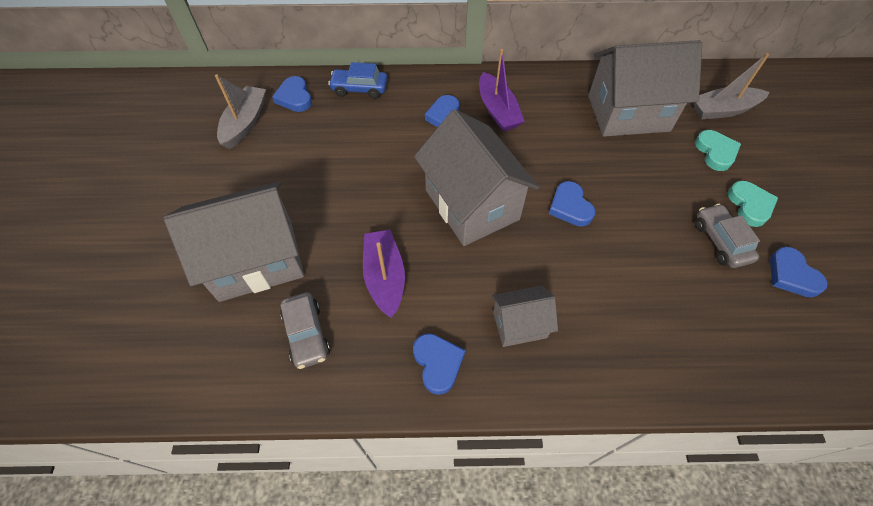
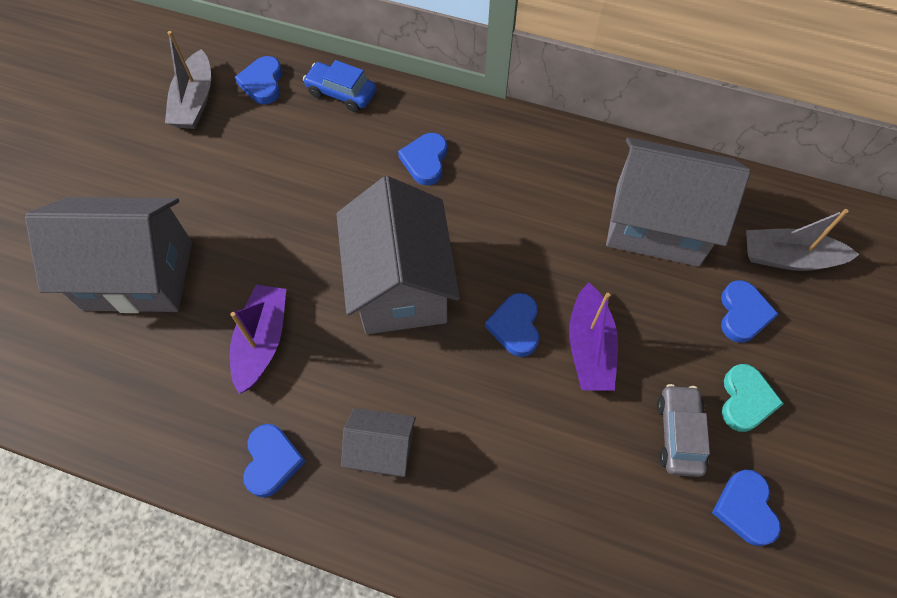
camera: 20 degrees right, 5 degrees up
(245, 123) = (195, 101): grey boat -> grey boat turned 150 degrees clockwise
(306, 334) = (153, 378): grey car -> none
(497, 110) = (492, 171): purple boat -> purple boat (589, 347)
(715, 152) = (742, 314): turquoise heart -> blue heart

